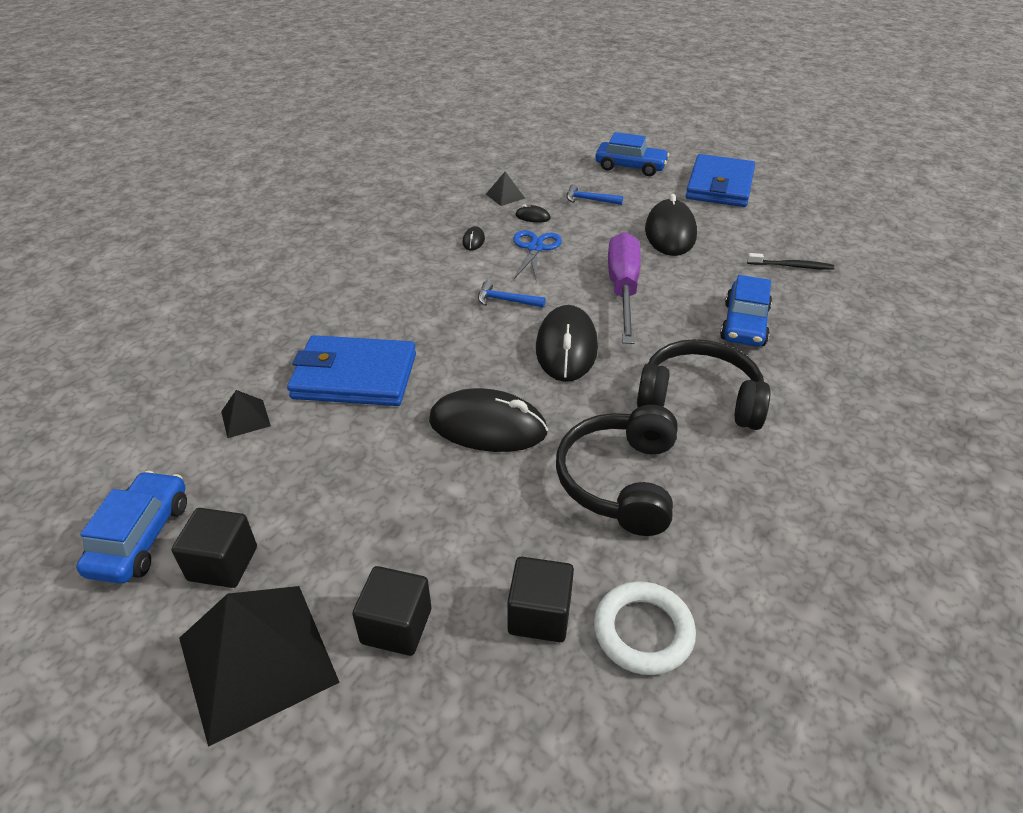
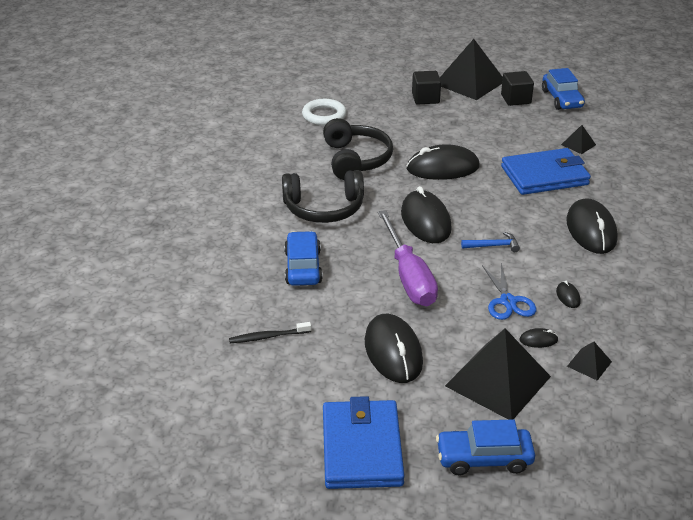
camera: 160 degrees right, 5 degrees down
(380, 293) = (591, 230): none -> black mouse
(539, 615) = (369, 111): black cube -> none
(589, 200) = (498, 381): blue hammer -> black pyramid

